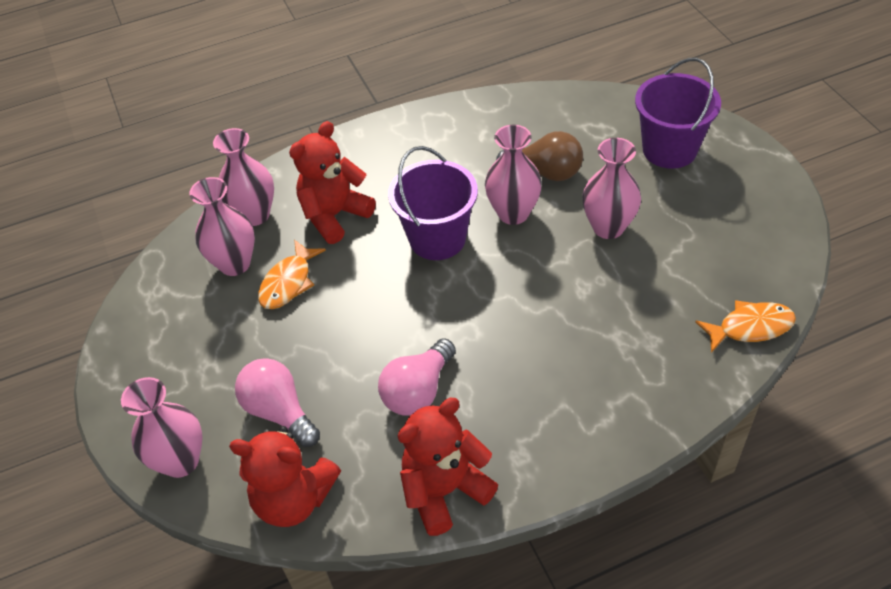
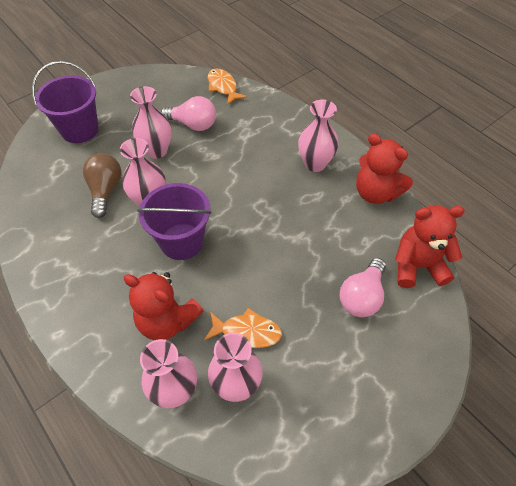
camera: 110 degrees left, 5 degrees up
(181, 461) = (426, 347): pink vase -> pink vase (315, 164)
(293, 499) = (417, 266): red teddy bear -> red teddy bear turned 90 degrees counterclockwise
(418, 391) = (315, 221): pink light bulb -> pink light bulb (193, 124)

